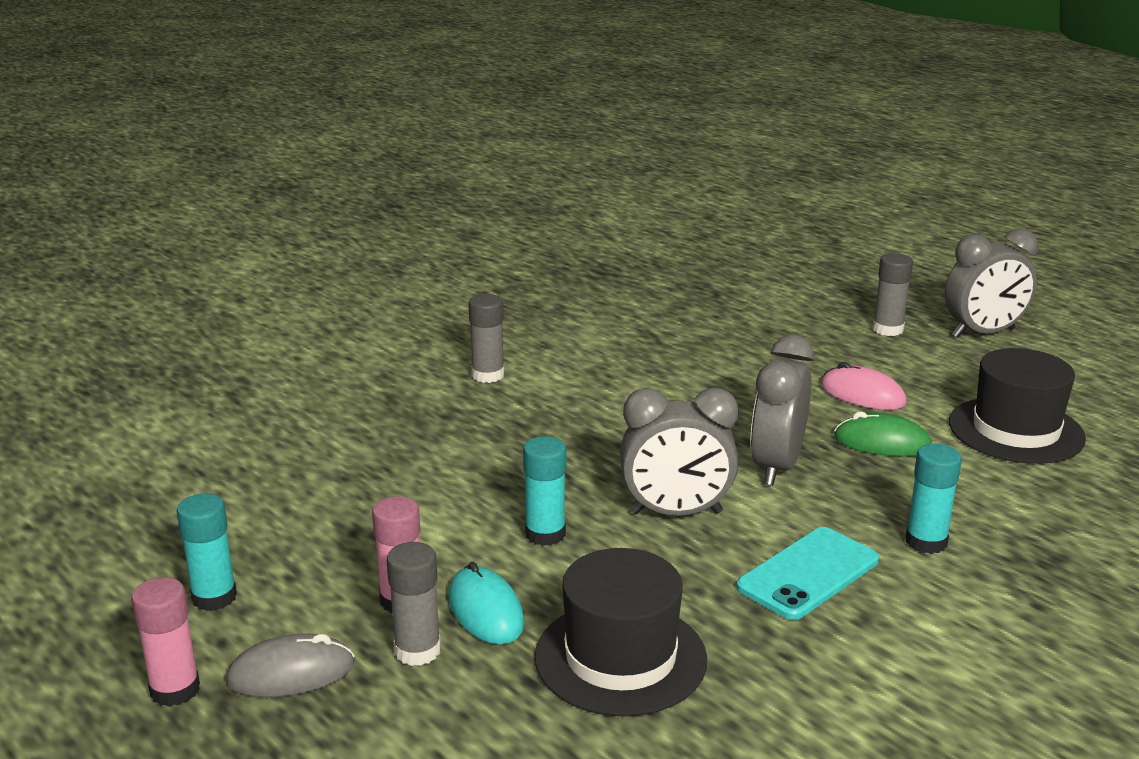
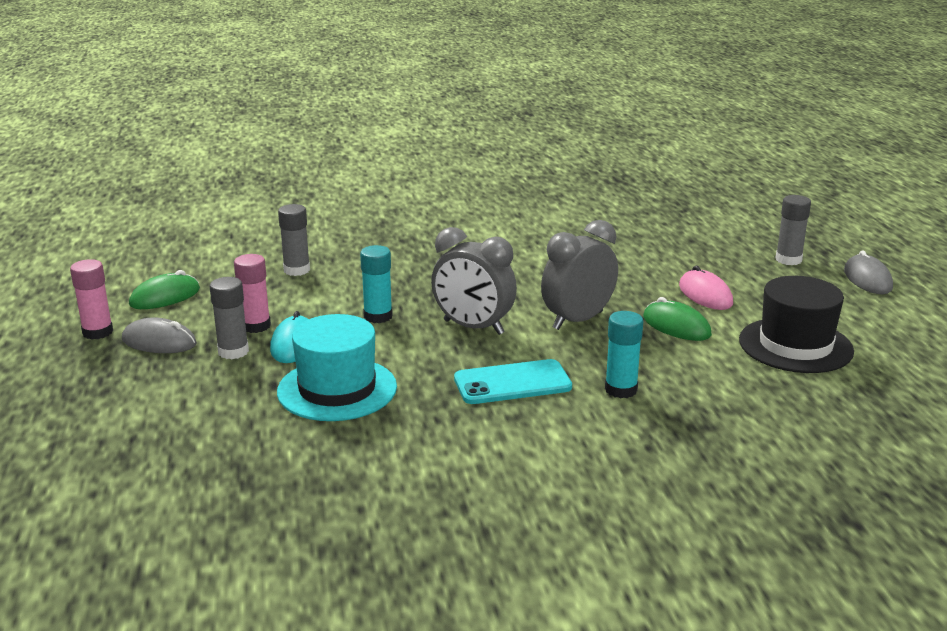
camera: 30 degrees right, 0 degrees up
(214, 597) = (165, 297): turquoise glue stick -> green mouse
(488, 375) = (457, 224): grey glue stick -> grey glue stick (296, 270)
(620, 658) = (337, 389): black hat -> turquoise hat
(983, 333) = (867, 279): grey clock -> grey mouse

